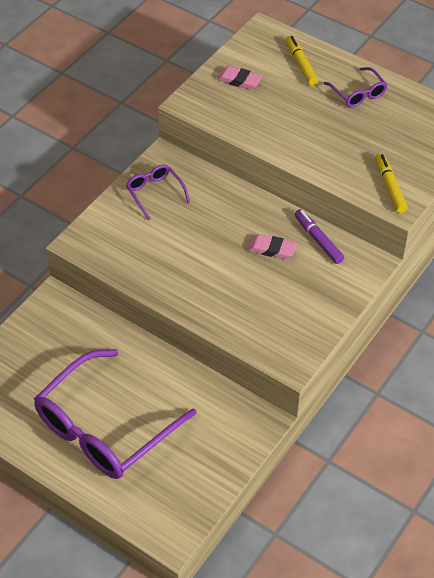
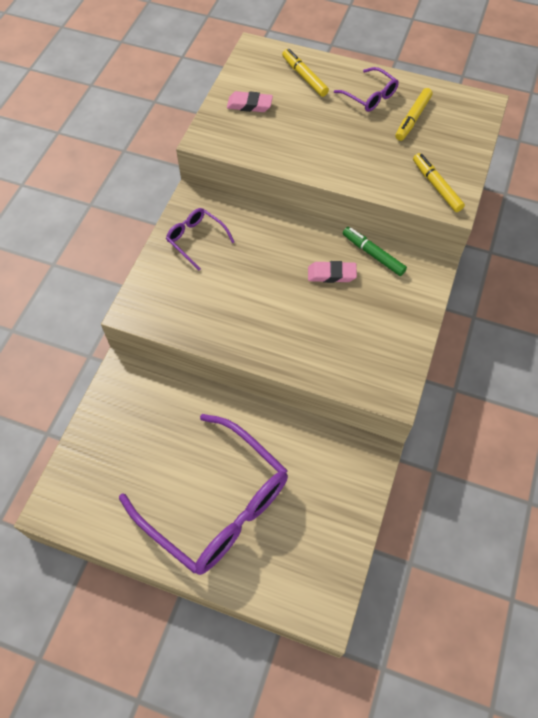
camera: 15 degrees left, 10 degrees up
(104, 428) = (217, 504): purple glasses -> purple glasses turned 75 degrees counterclockwise
(318, 240) = (373, 254): purple marker -> green marker
(392, 122) = (413, 119): none -> yellow marker

